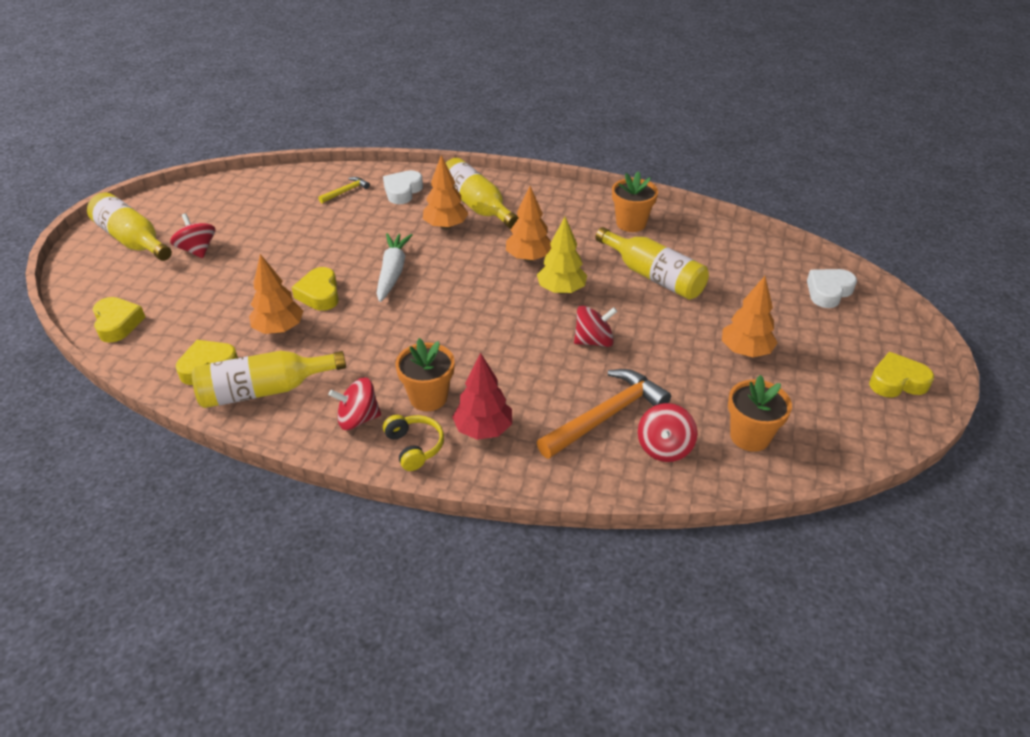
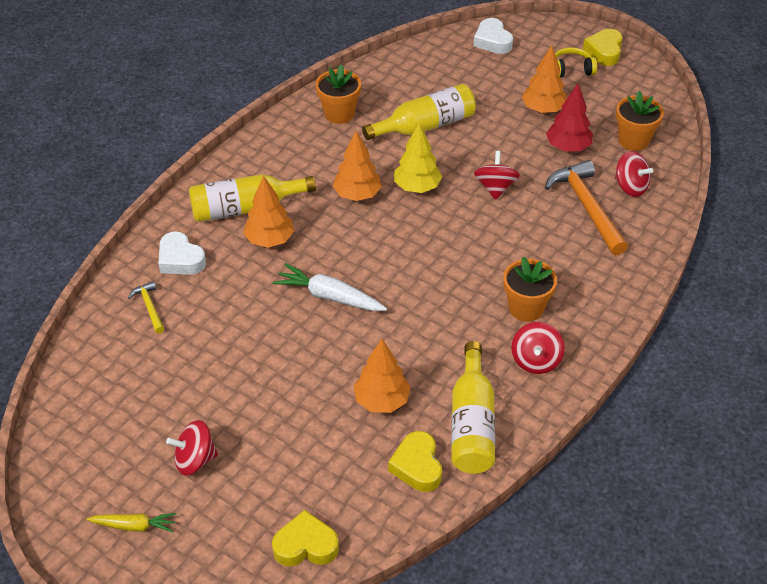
camera: 70 degrees left, 5 degrees up
(132, 240) = (134, 526): yellow bottle -> yellow carrot
(319, 294) = (338, 360): yellow heart -> none
(414, 447) = (583, 329): yellow headphones -> yellow headphones (571, 69)
(483, 430) = (577, 282): red tree -> red tree (568, 147)

